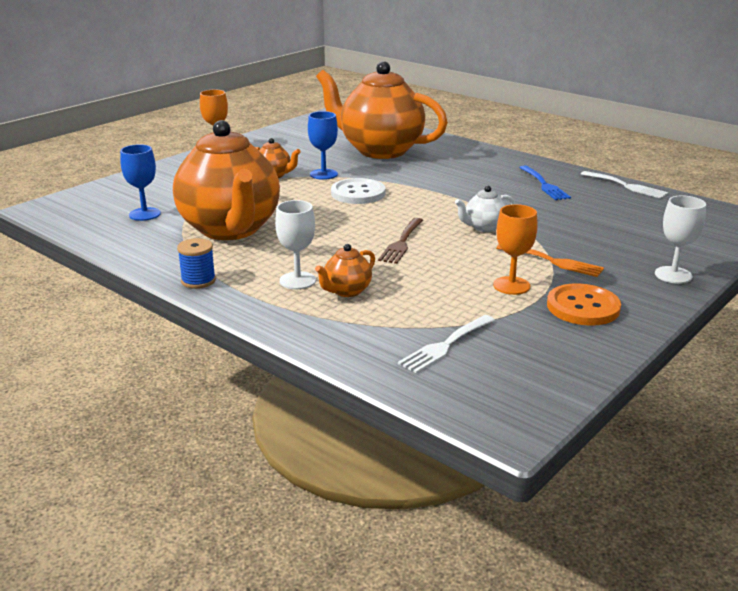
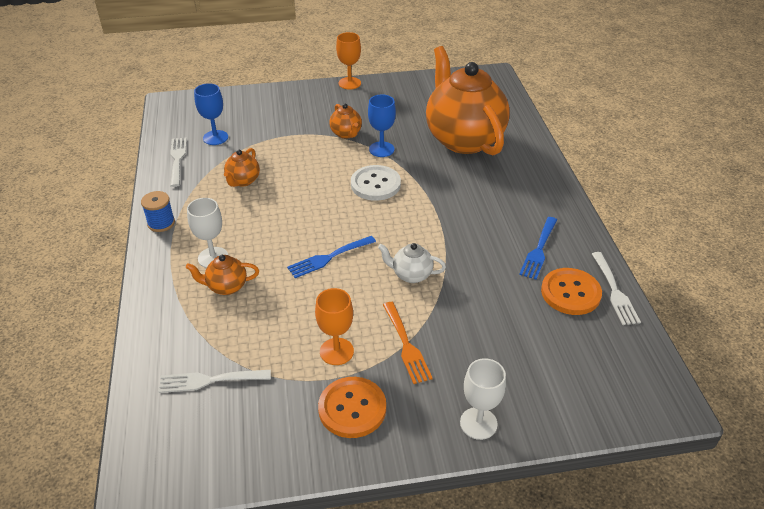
camera: 40 degrees right, 15 degrees up
(130, 239) = (177, 159): none -> white fork
(230, 229) = (243, 181): orange teapot -> orange teapot, size x0.40
(402, 243) = (328, 258): brown fork -> blue fork
(603, 196) = (570, 293): none -> orange button

